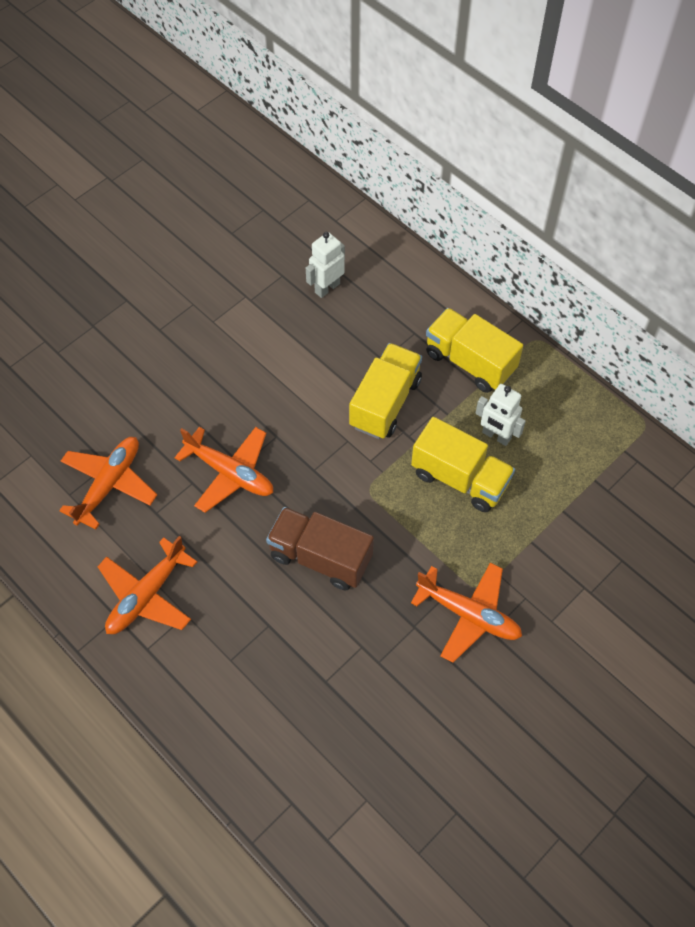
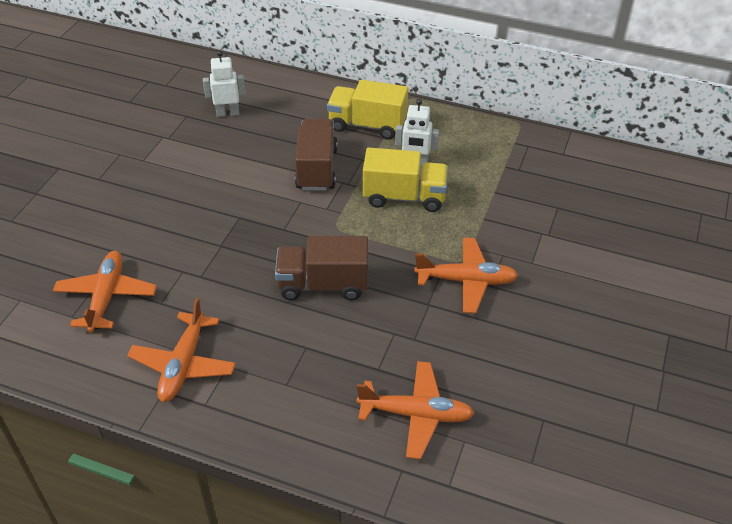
camera: 25 degrees left, 15 degrees down
(230, 473) = (213, 254): orange plane -> orange plane (416, 414)
(327, 288) = (228, 113): white robot -> white robot turned 60 degrees clockwise
(385, 403) = (316, 169): yellow truck -> brown truck

